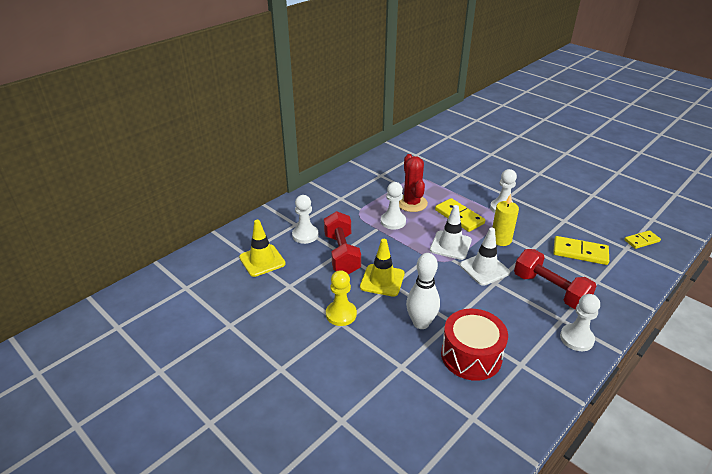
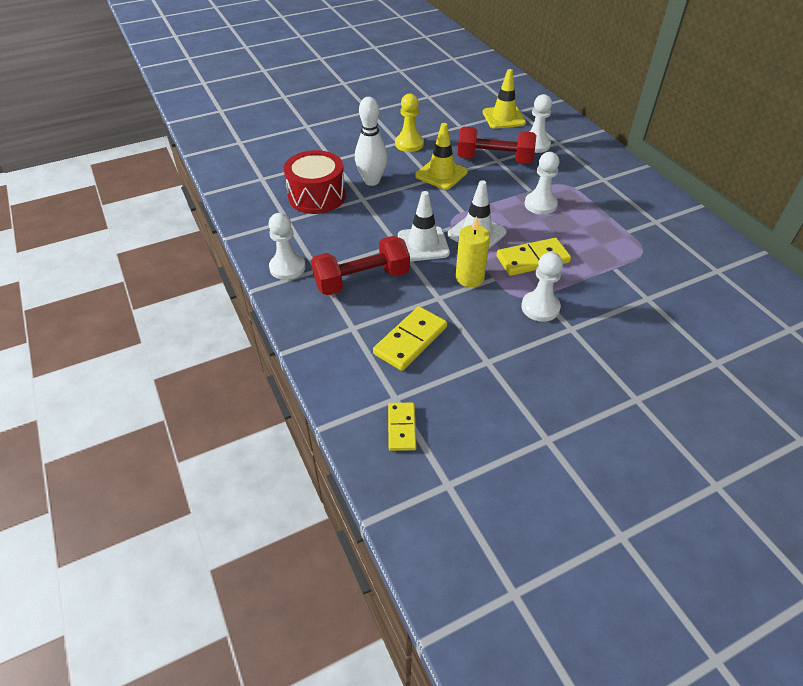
camera: 110 degrees right, 10 degrees up
(411, 203) = (576, 229): red cactus -> none

